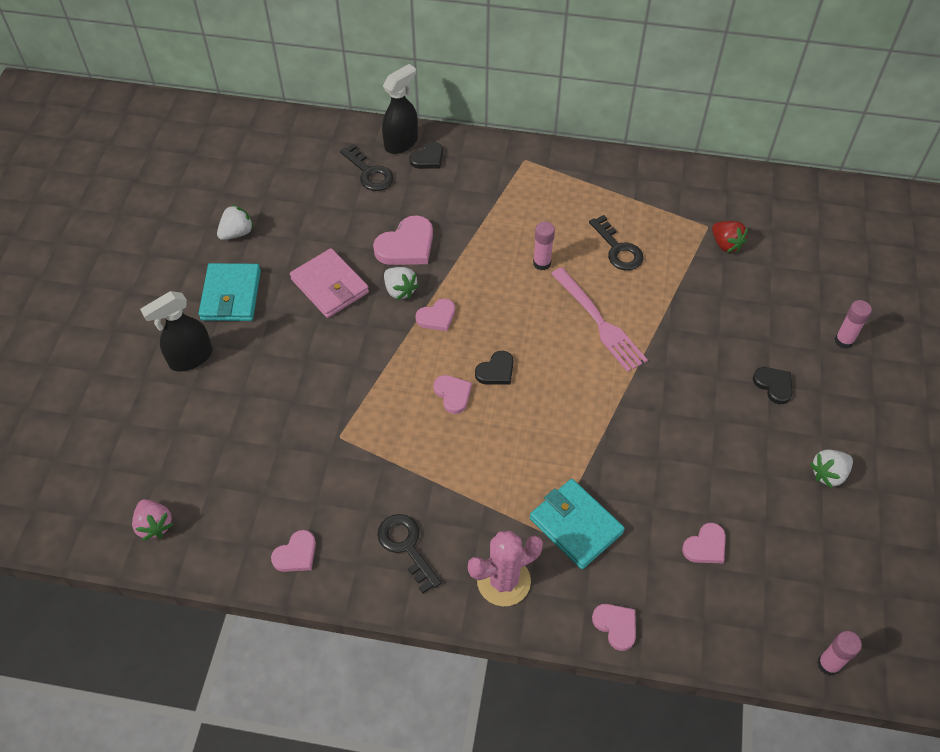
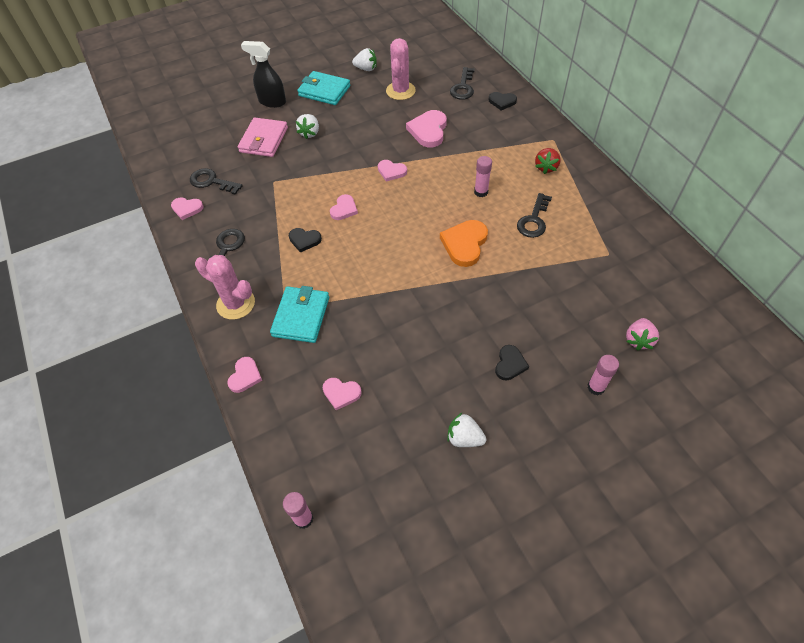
camera: 55 degrees right, 0 degrees up
(155, 525) = (165, 150): pink strawberry -> pink strawberry (638, 340)
(231, 295) = (324, 91): turquoise wallet -> turquoise wallet turned 60 degrees clockwise
(274, 502) = (212, 182): none -> black key
(314, 227) = (400, 91): none -> pink cactus
(330, 286) = (368, 120): pink wallet -> pink wallet (264, 140)
(400, 290) = (394, 147): white strawberry -> white strawberry (310, 133)
(401, 143) = (500, 86): black spray bottle -> none
(406, 245) = (428, 131): pink heart -> pink heart turned 90 degrees clockwise
(496, 371) = (379, 218): black heart -> black heart (304, 240)
(600, 323) = (464, 244): pink fork -> orange heart
(726, 244) = (604, 272): red strawberry -> red strawberry (546, 167)

